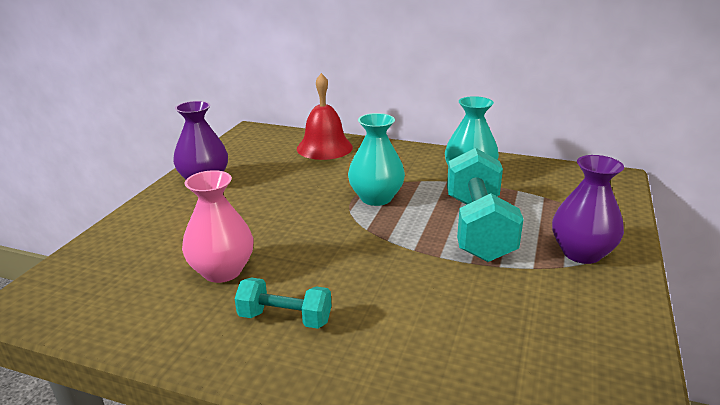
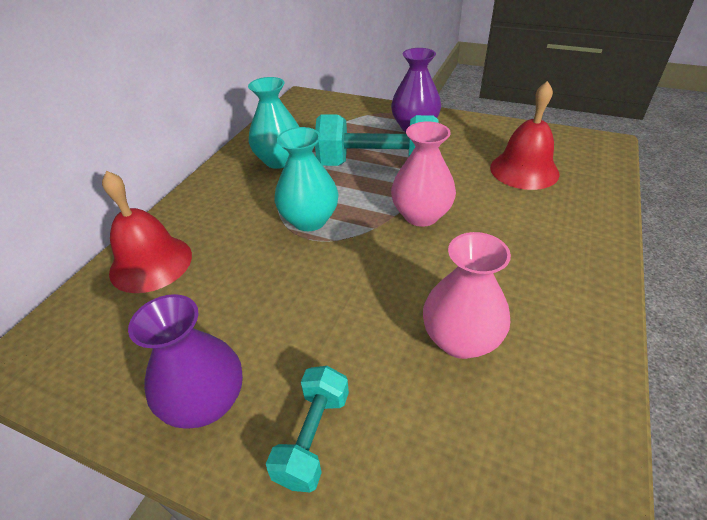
camera: 85 degrees left, 15 degrees up
(285, 318) = (530, 280): turquoise dumbbell -> turquoise dumbbell (313, 437)
(388, 255) = (421, 215): none -> pink vase
(503, 341) = (524, 170): none -> red bell

